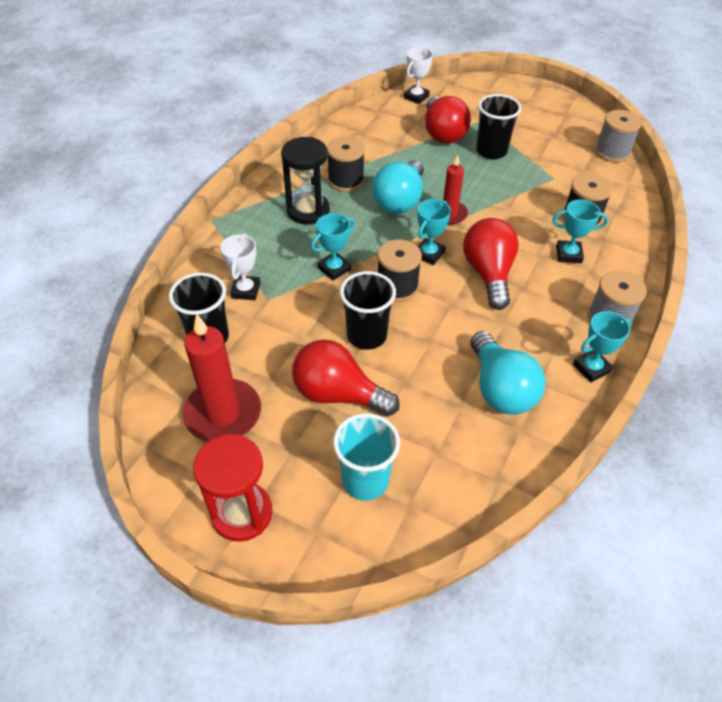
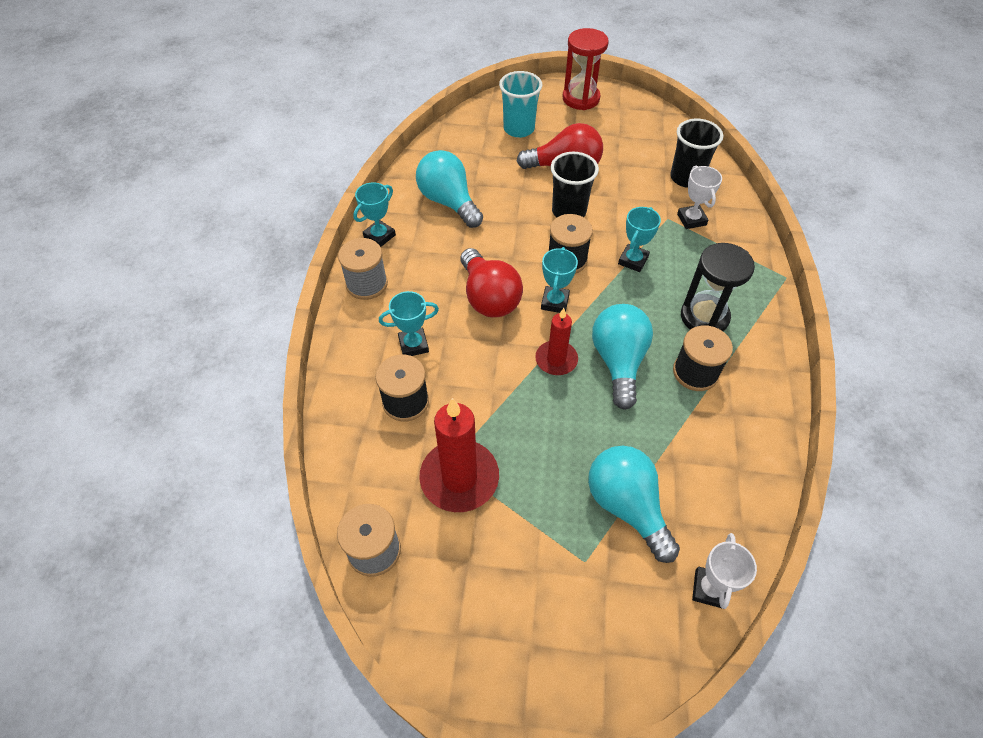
camera: 160 degrees right, 5 degrees up
(223, 413) = (633, 138): red candle -> red candle (459, 478)
(442, 133) = (627, 506): red light bulb -> turquoise light bulb
(491, 151) = (546, 489): black cup -> none

